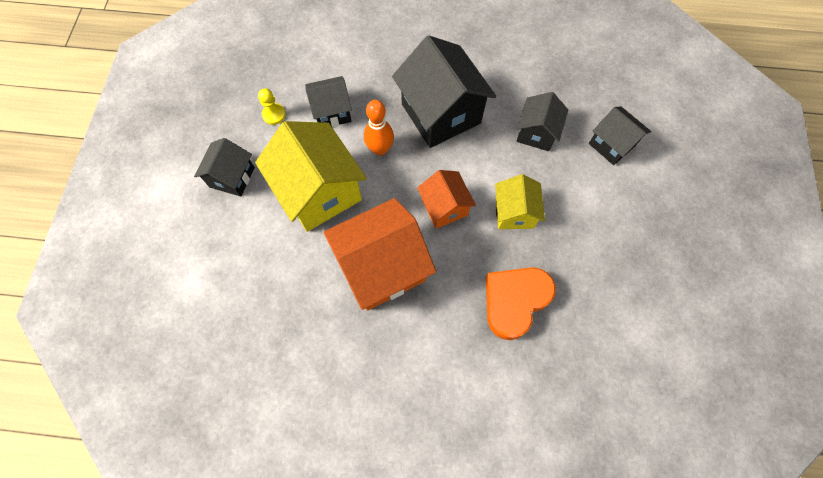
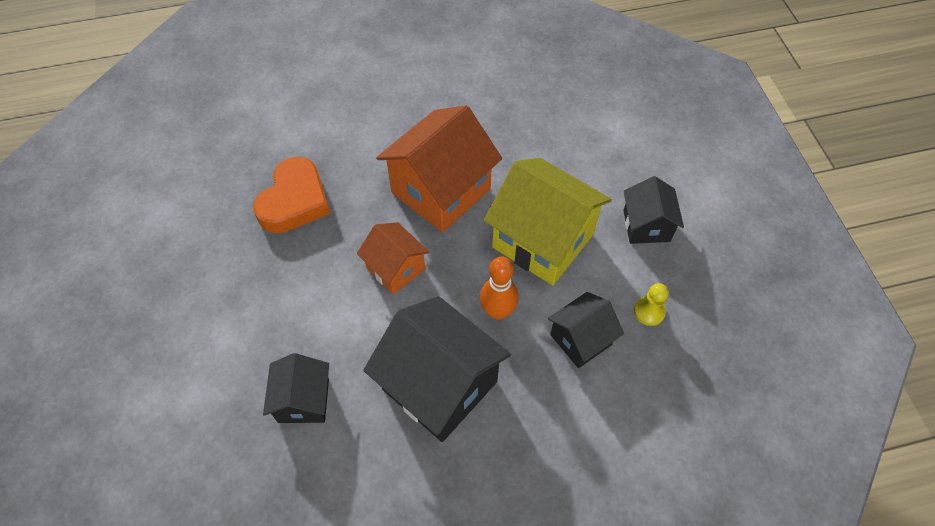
camera: 160 degrees right, 10 degrees down
(514, 212) = (313, 288): yellow house -> none
(611, 144) = (197, 417): black house -> none

